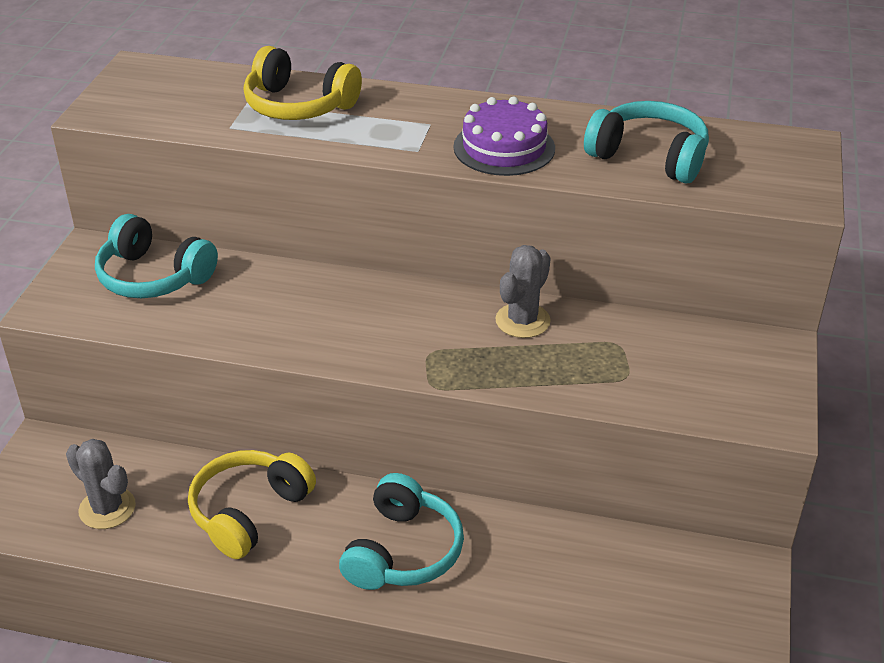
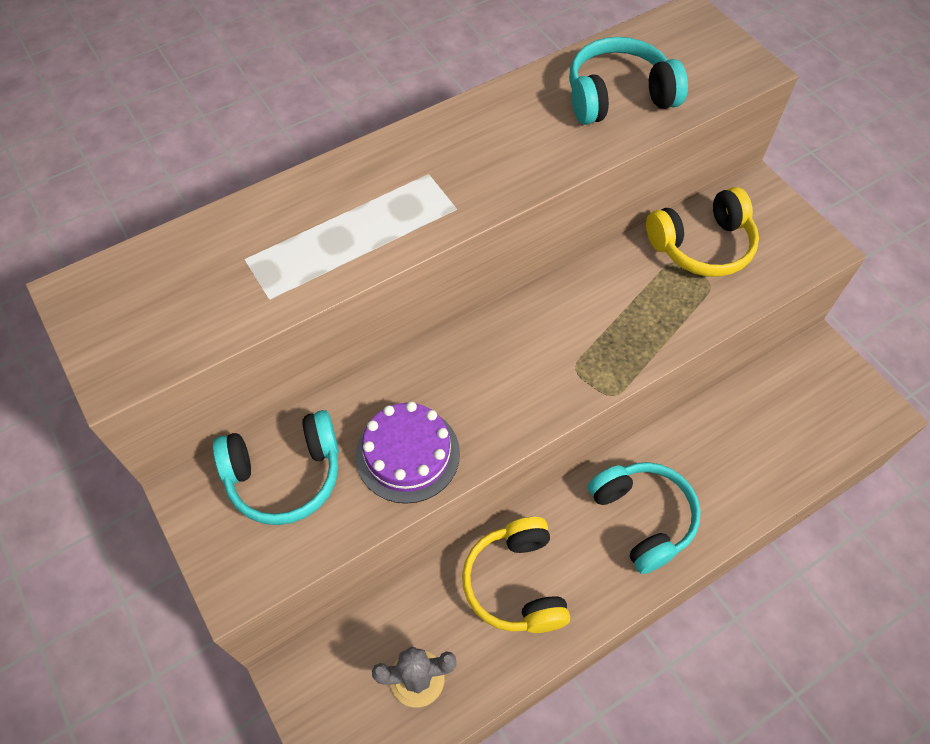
camera: 45 degrees left, 20 degrees up
(298, 106) = (296, 230): yellow headphones -> yellow headphones (702, 246)
(504, 147) = (514, 159): purple cake -> purple cake (407, 454)
(522, 321) = (598, 290): grey cactus -> none

